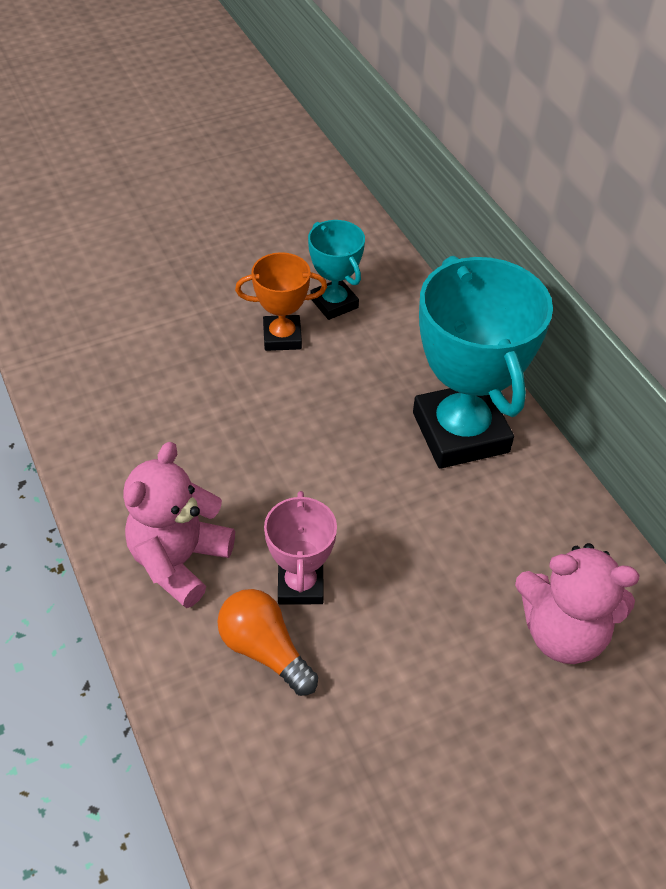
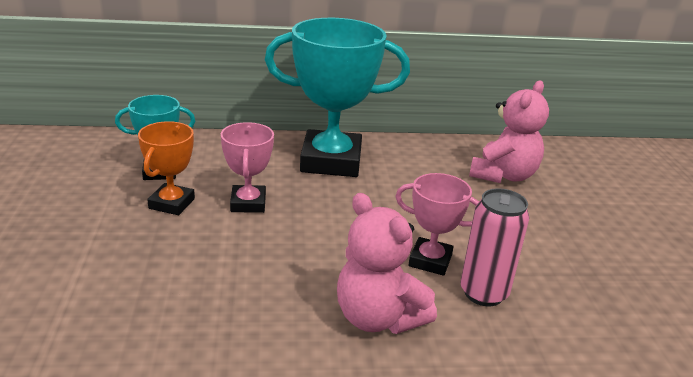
camera: 70 degrees left, 20 degrees down
(264, 650) = (483, 293): orange light bulb -> pink can
(319, 393) = (248, 203): none -> pink trophy

